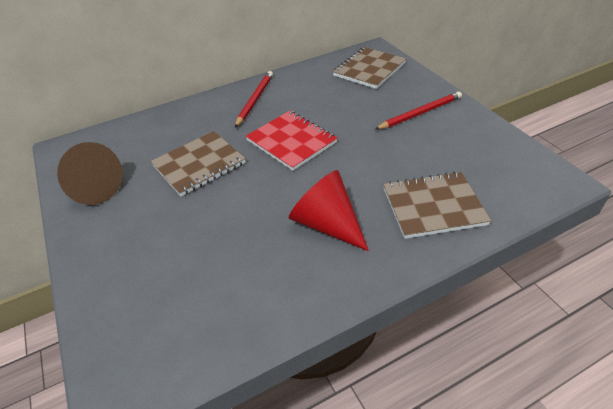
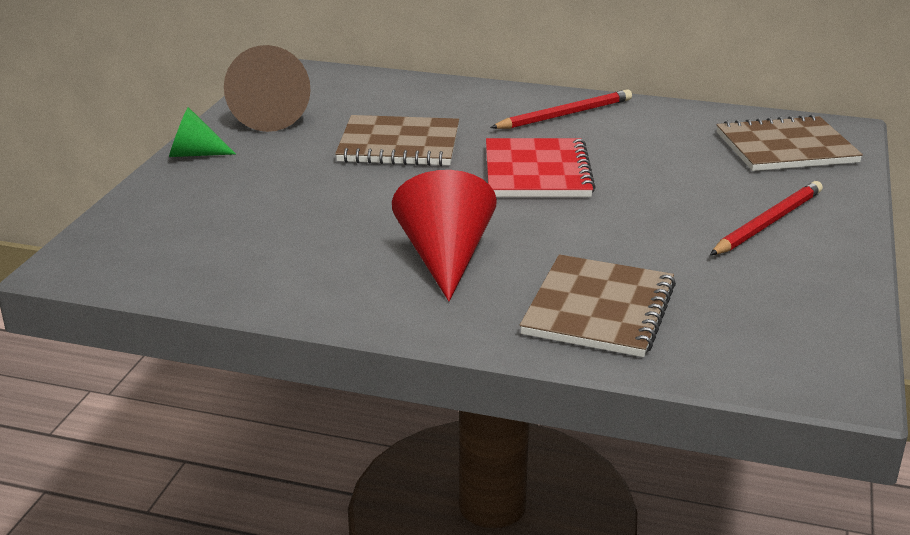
camera: 40 degrees right, 15 degrees down
(81, 246) = (194, 154): none -> green cone
(420, 113) = (768, 223): red pencil -> red pencil turned 60 degrees counterclockwise
(433, 206) = (599, 309): brown notebook -> brown notebook turned 75 degrees clockwise

